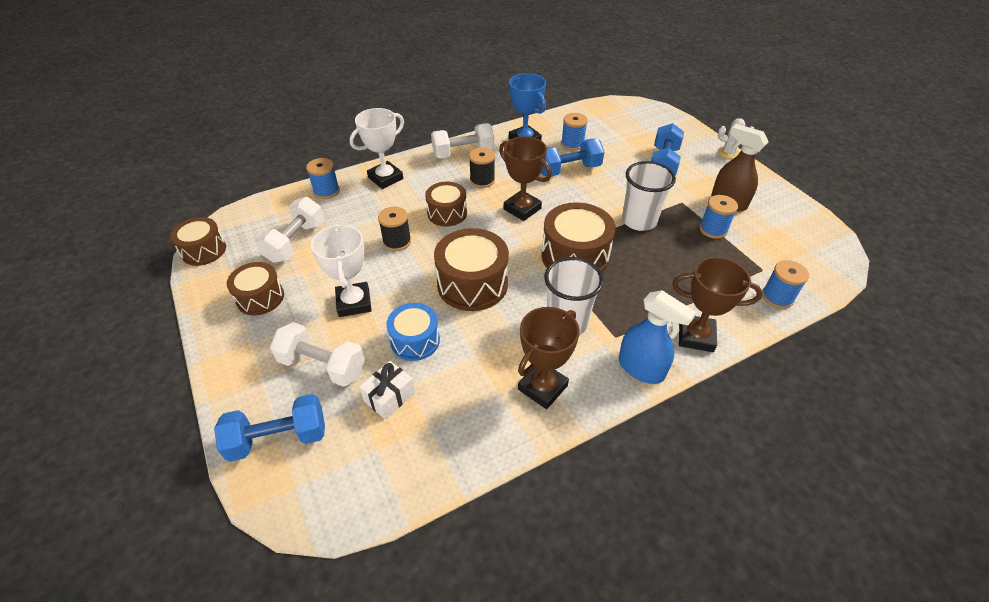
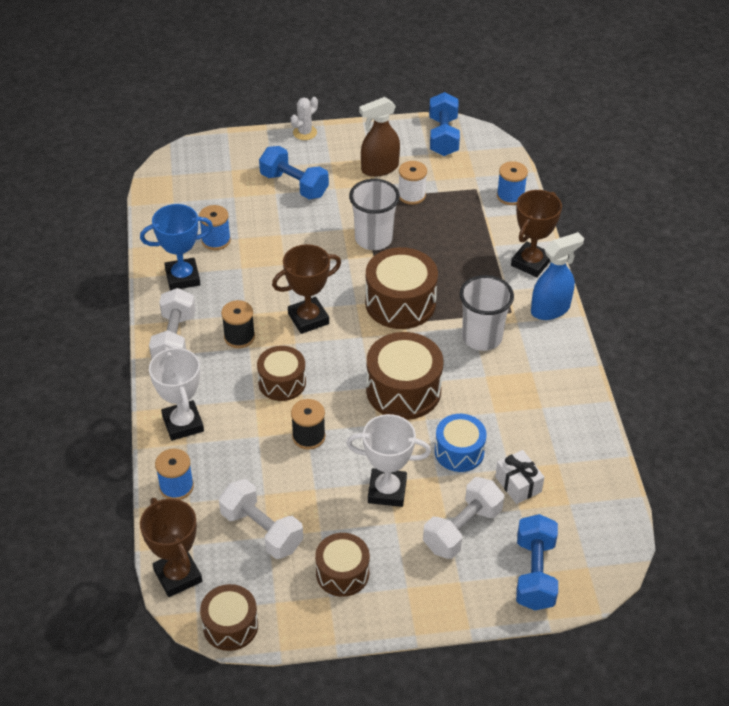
camera: 70 degrees left, 0 degrees up
(542, 387) = (546, 377): brown trophy -> brown trophy (178, 576)
(569, 170) = (262, 260): blue dumbbell -> blue dumbbell (443, 136)
(713, 229) = (411, 195): blue spool -> white spool

